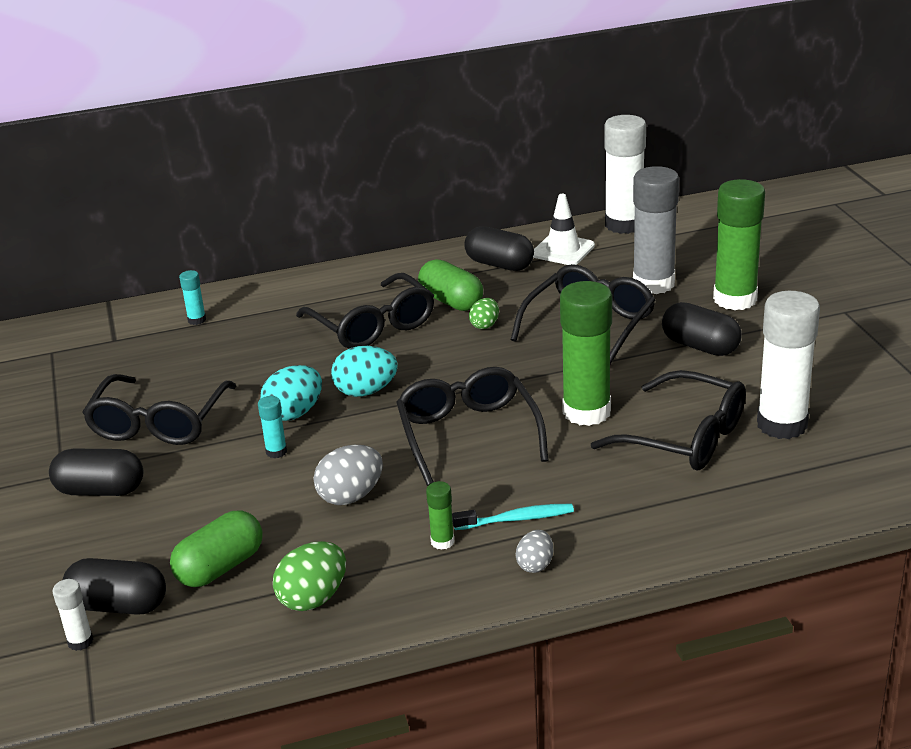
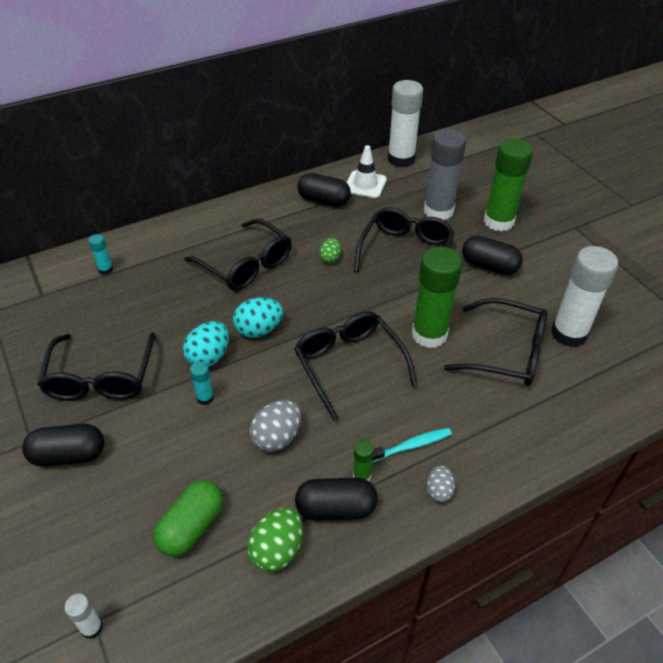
camera: 15 degrees left, 15 degrees up
(118, 605) = (115, 581): black capsule -> black capsule (336, 508)
(451, 301) = (298, 237): green capsule -> none

